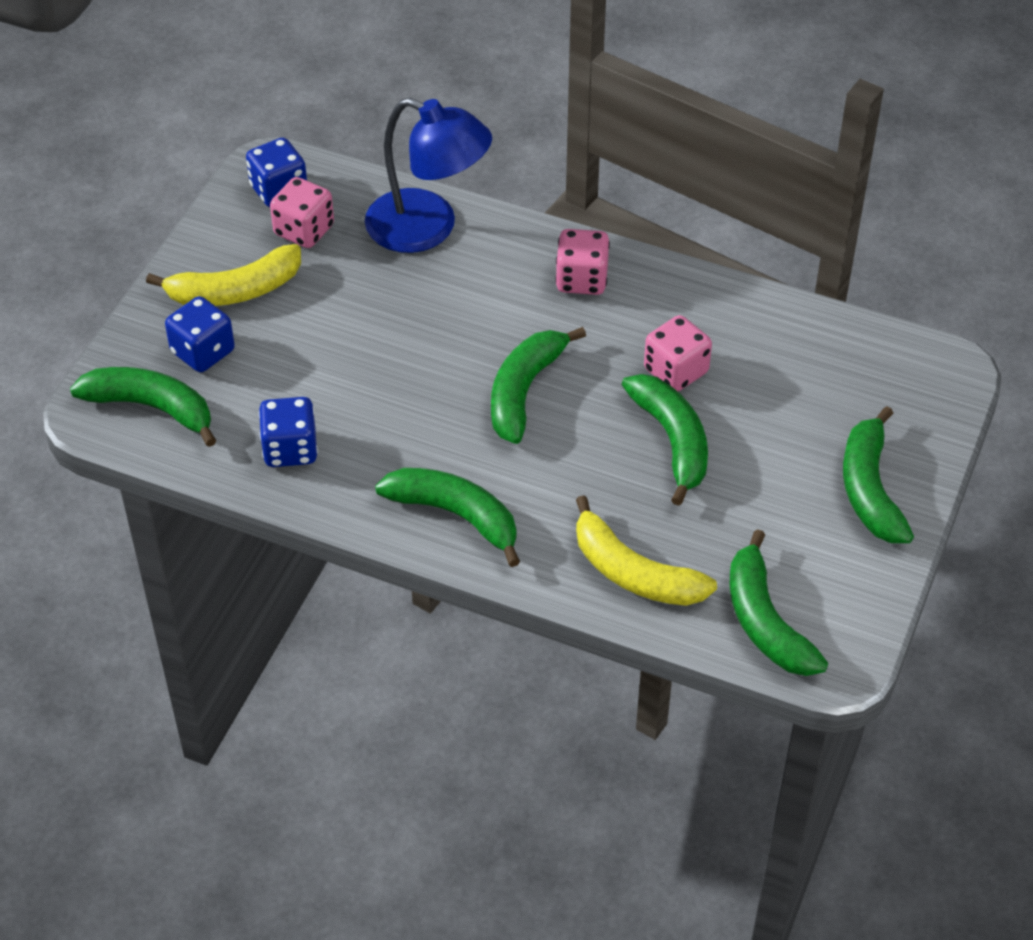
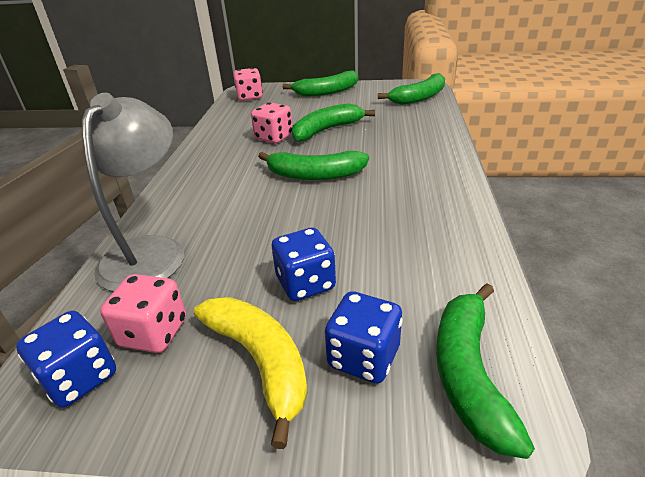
camera: 105 degrees left, 15 degrees down
(290, 449) = (441, 256): blue dice -> blue dice (305, 283)
(428, 228) = (150, 251): blue lamp -> grey lamp
(456, 515) = (435, 175): green banana -> none
(581, 279) = (203, 176): pink dice -> pink dice (250, 97)
(634, 572) = (422, 124): yellow banana -> none

